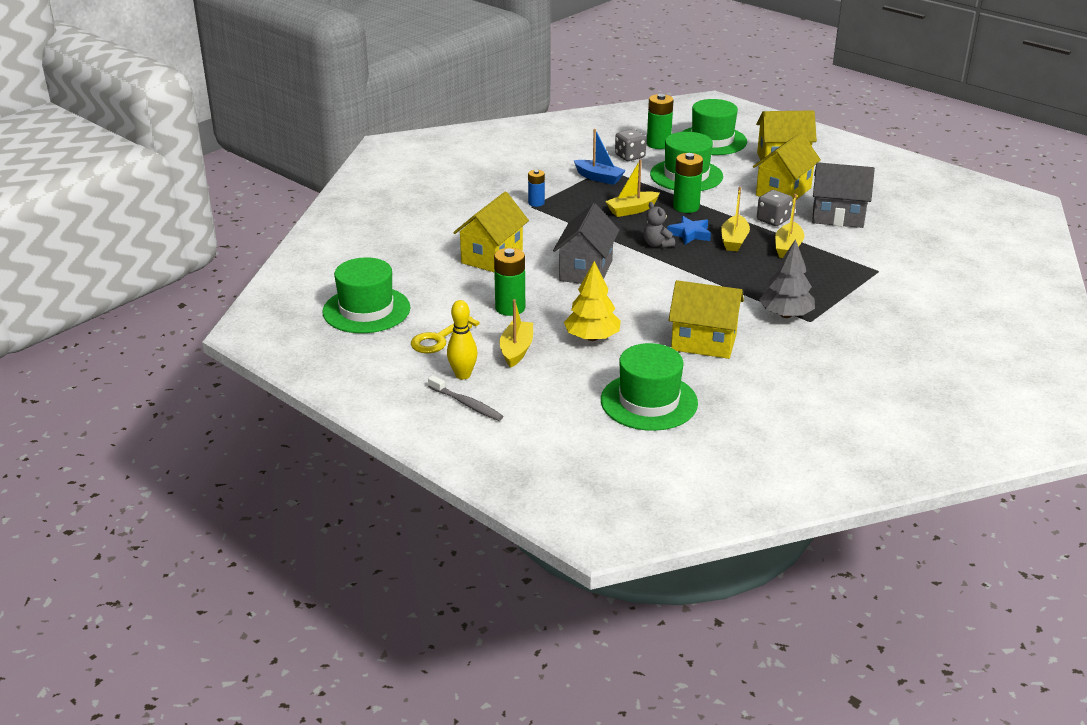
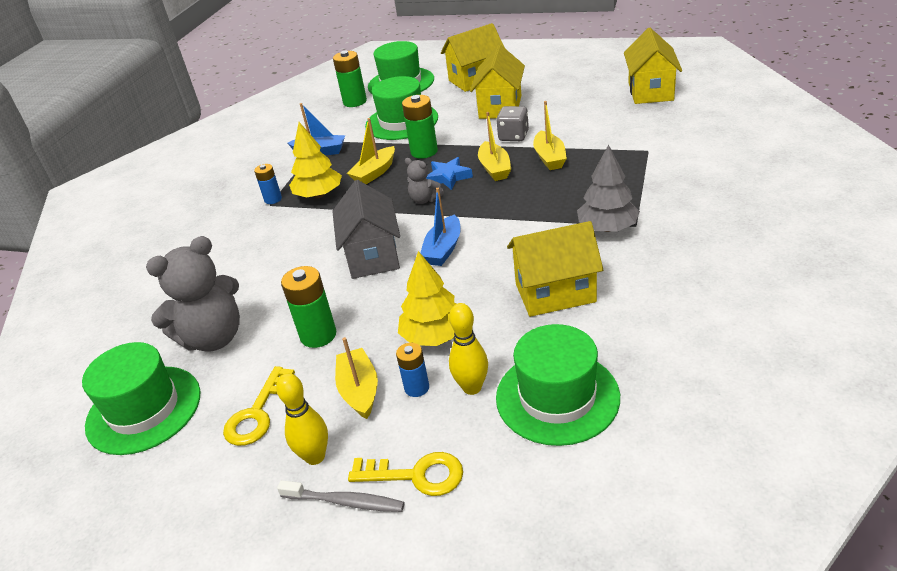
camera: 20 degrees left, 5 degrees up
(435, 284) = (213, 338): none -> grey teddy bear
(492, 256) = (260, 278): yellow house -> yellow house (650, 91)
(521, 407) = (417, 475): none -> yellow key
(556, 362) = (416, 388): none -> blue battery
(574, 212) = (319, 195): none -> yellow tree
(594, 376) = (472, 387): none -> yellow bowling pin
(630, 156) = (336, 121): grey dice -> none
(643, 285) = (443, 249): none -> blue boat
(838, 217) = (567, 113): grey house -> none

